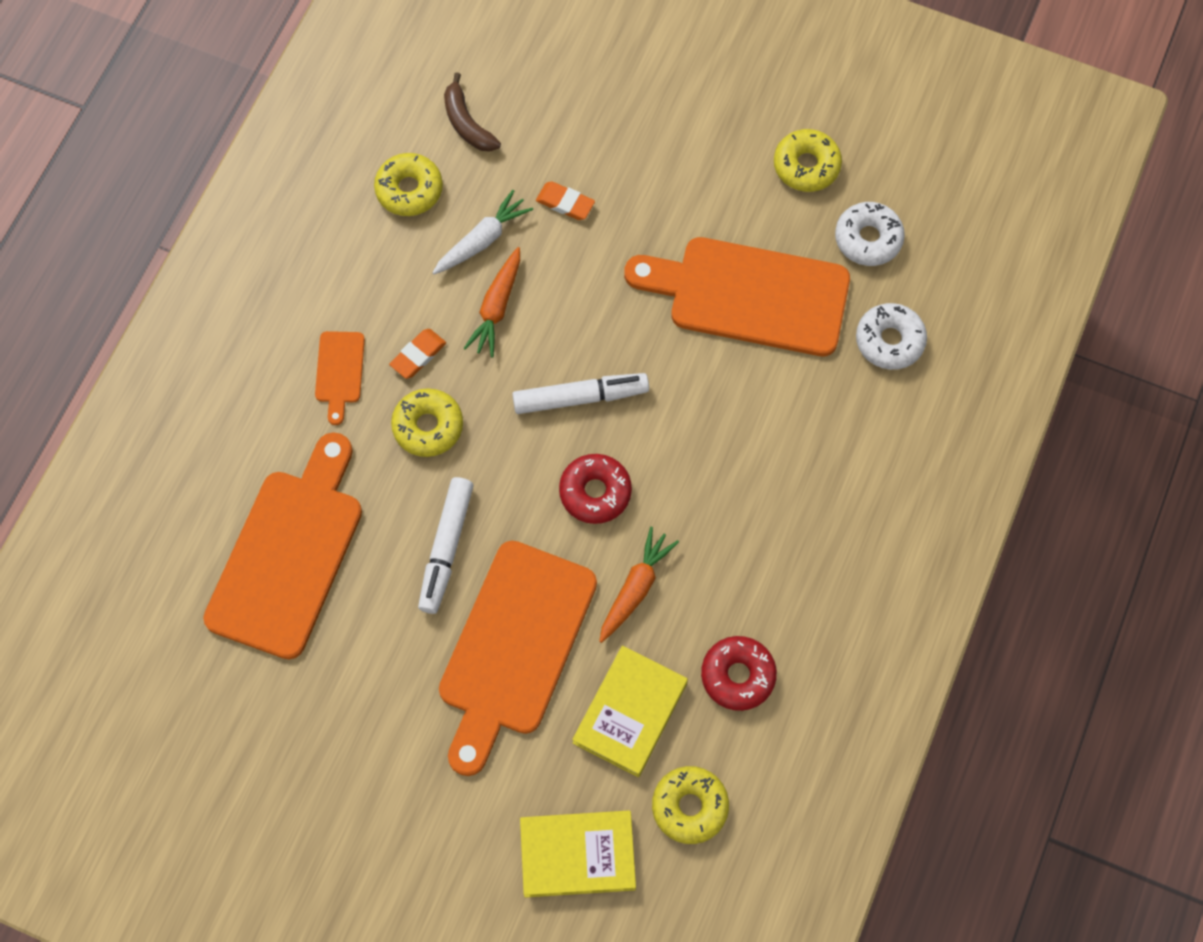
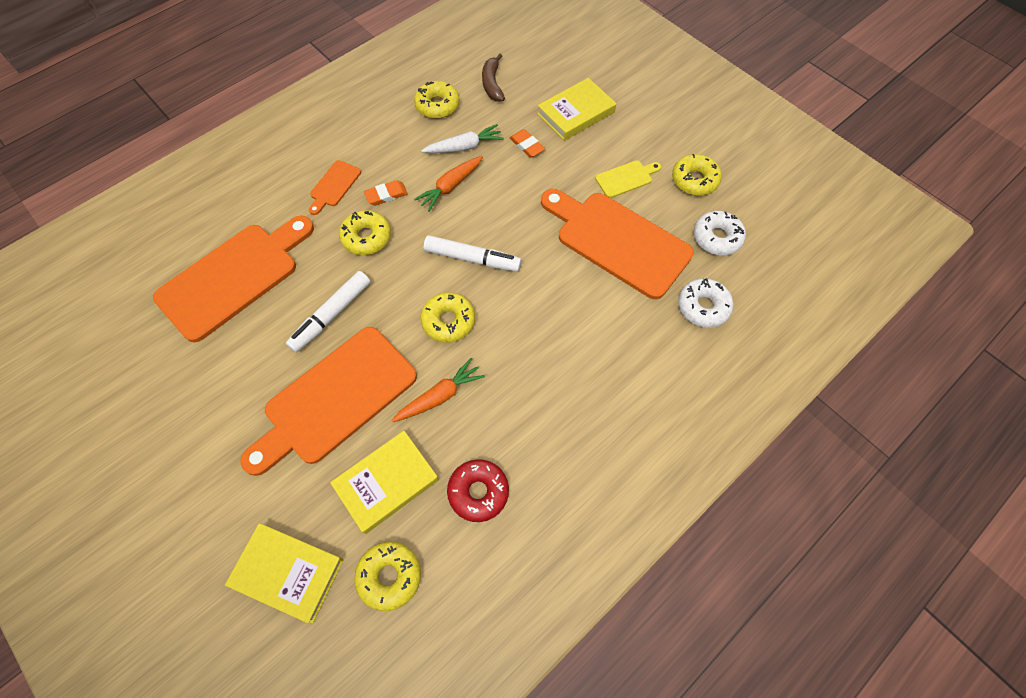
camera: 25 degrees right, 5 degrees down
(595, 492) = (448, 321): red donut -> yellow donut
(605, 124) = (576, 113): none -> yellow book
(719, 199) = (626, 178): none -> yellow cutting board

